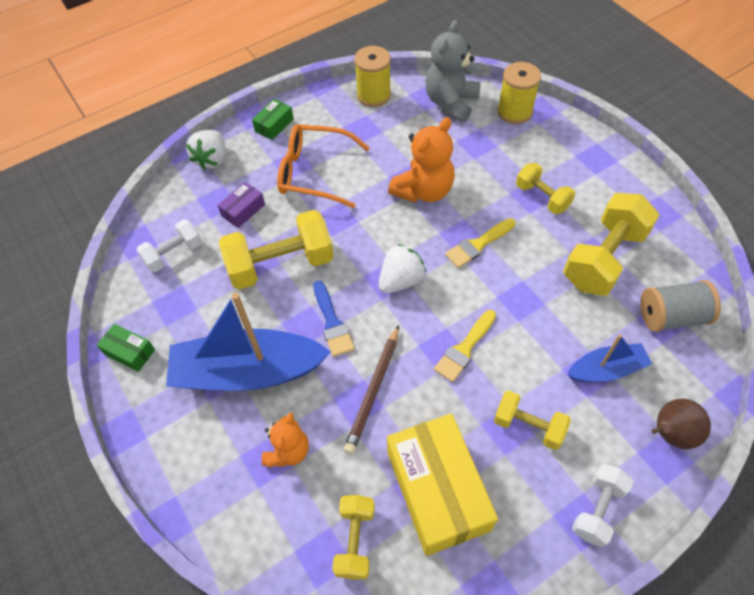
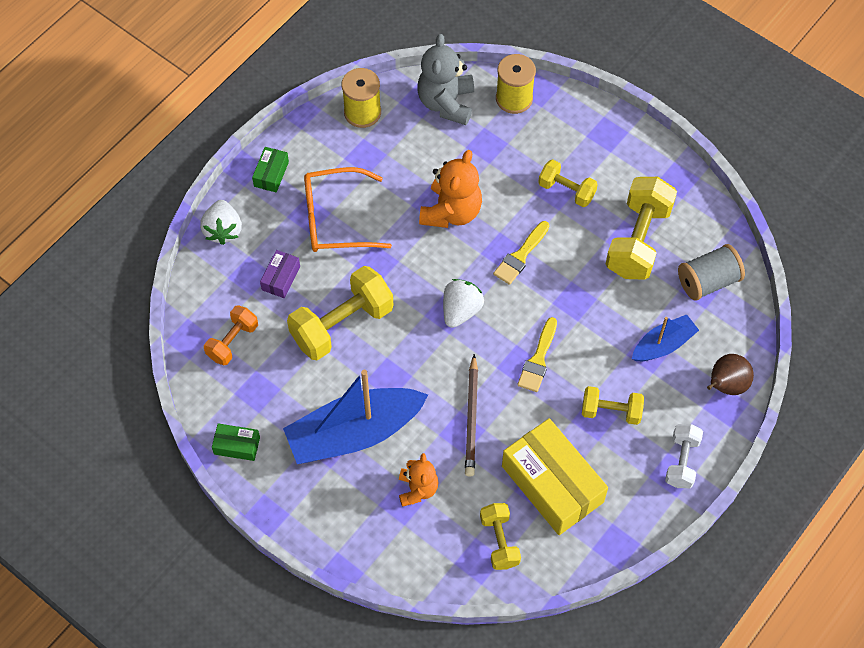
camera: 20 degrees left, 5 degrees up
(174, 254) = (233, 341): white dumbbell -> orange dumbbell
(332, 323) = (412, 368): blue brush -> none

